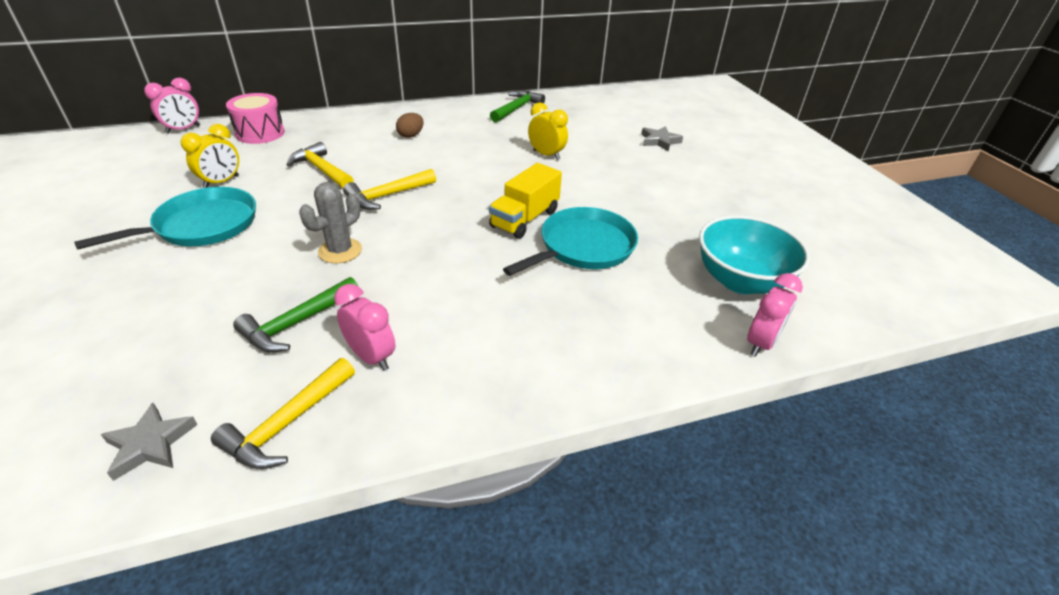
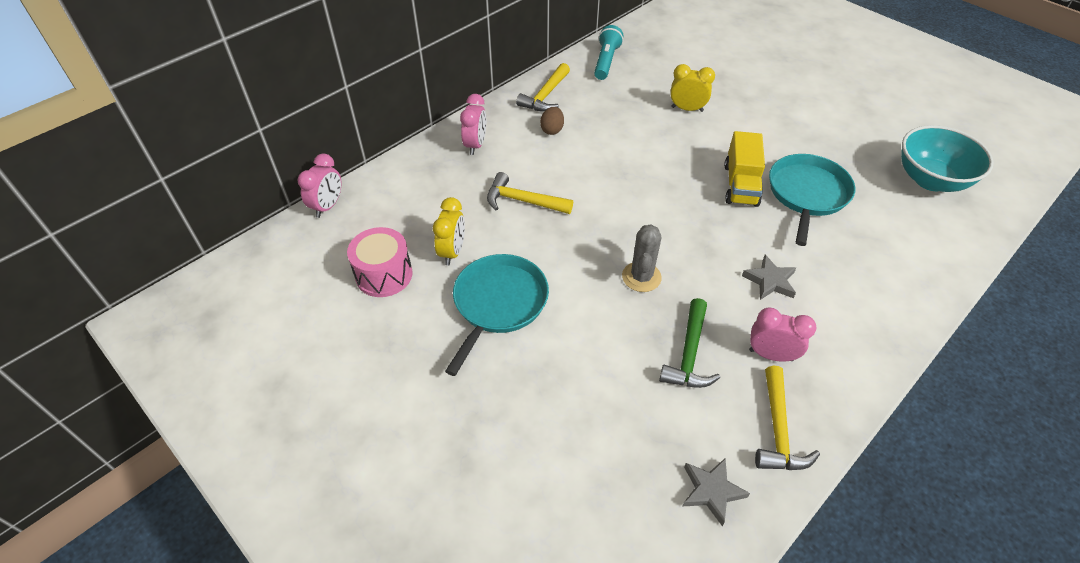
camera: 25 degrees left, 10 degrees up
(260, 133) = (411, 181): pink drum -> pink drum (384, 275)
(387, 196) = (611, 206): yellow hammer -> yellow hammer (545, 96)
(517, 108) = (606, 61): green hammer -> turquoise flashlight
(659, 141) = (756, 59): grey star -> grey star (770, 281)
(761, 343) = (984, 227): pink clock -> pink clock (475, 145)

